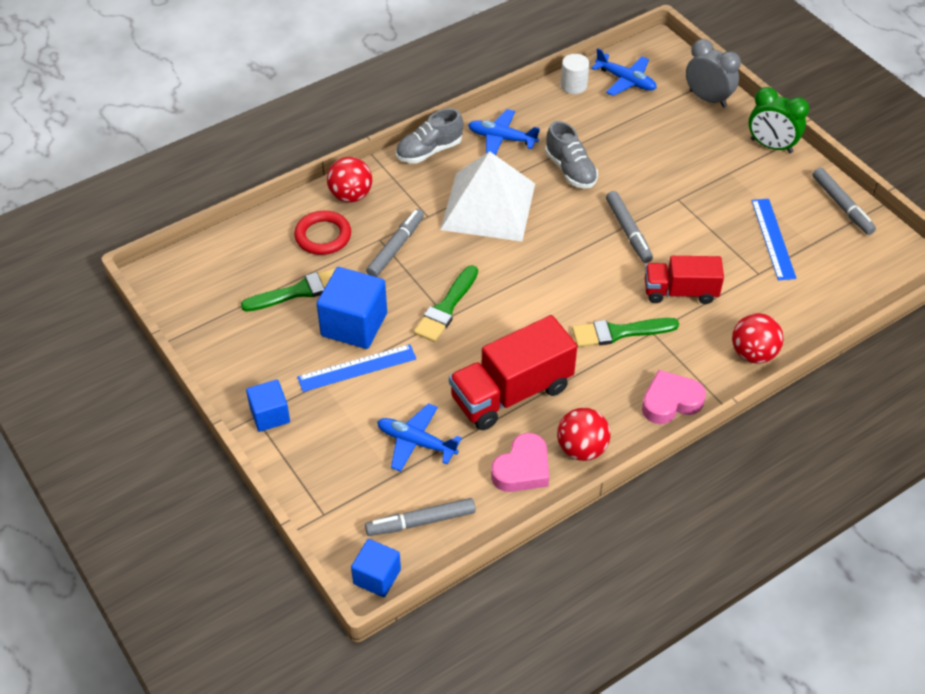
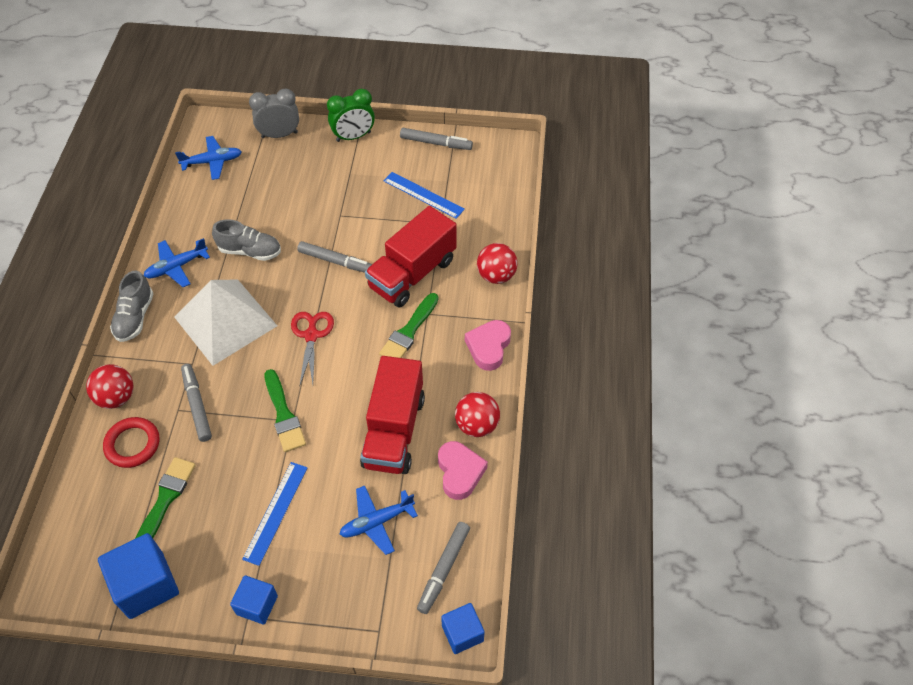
camera: 50 degrees left, 5 degrees up
(354, 324) = (235, 485): blue cube -> blue cube (146, 585)
(538, 269) = (311, 335): none -> red scissors
(573, 85) = (181, 191): white cylinder -> none
(680, 292) = (412, 274): red truck -> red truck, size x1.54

